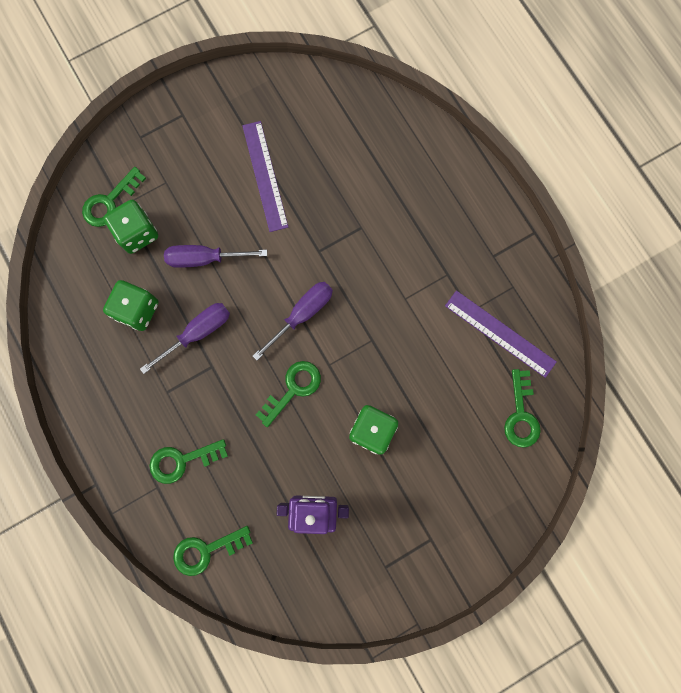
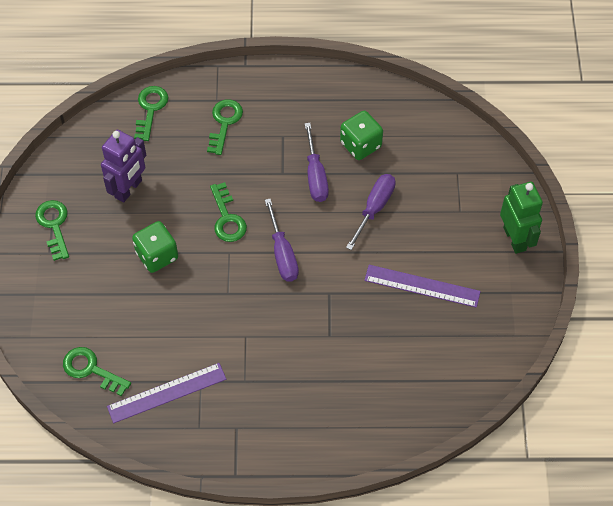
camera: 120 degrees right, 20 degrees down
(110, 202) = (465, 165): green key -> green key (54, 225)
(137, 233) = (426, 172): green dice -> none
(170, 122) = (515, 239): none -> green robot

